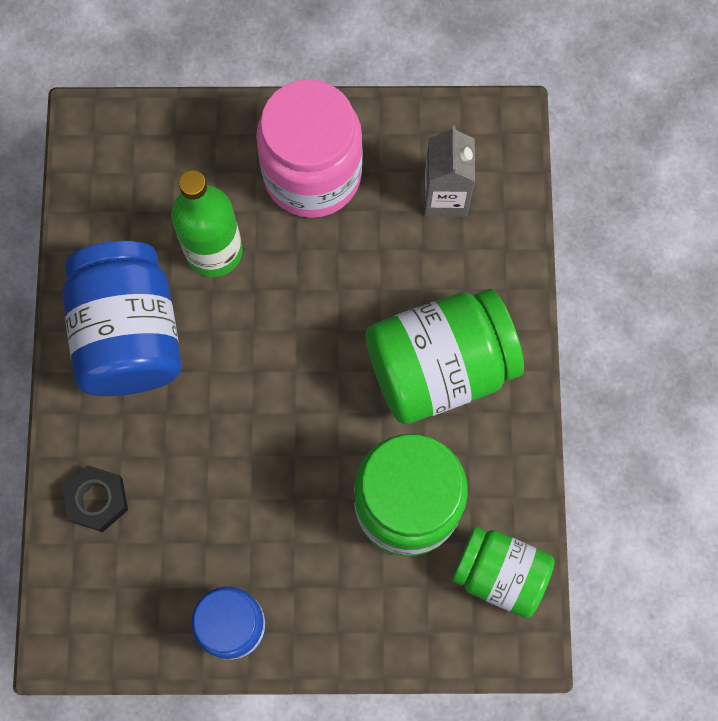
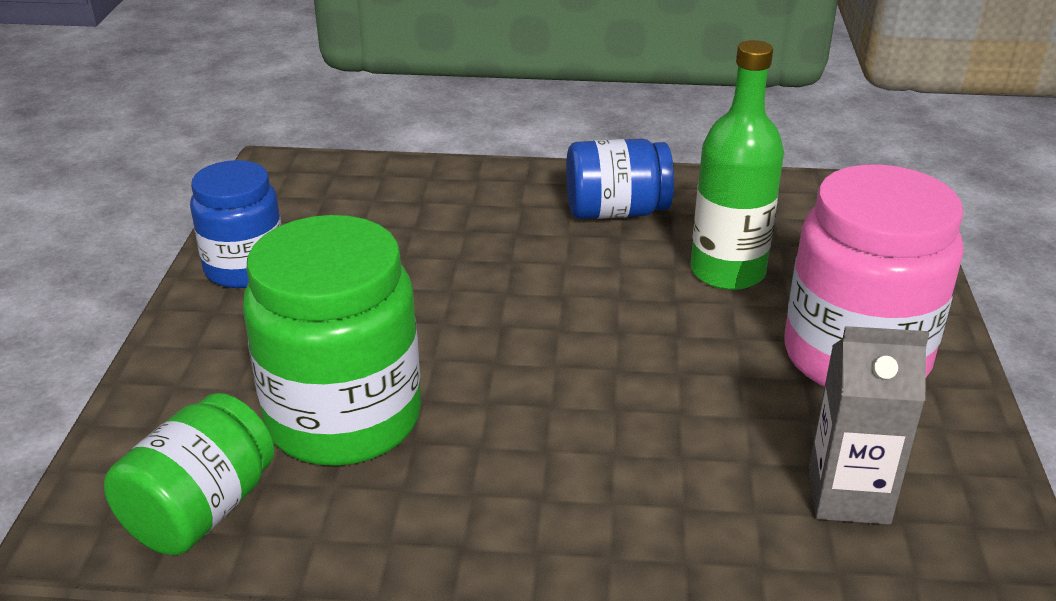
camera: 95 degrees right, 40 degrees down
(97, 500) = (424, 188): black nut -> none
(129, 334) = (616, 211): blue jar -> blue jar, size x0.62
(439, 367) = (549, 467): green jar -> none

